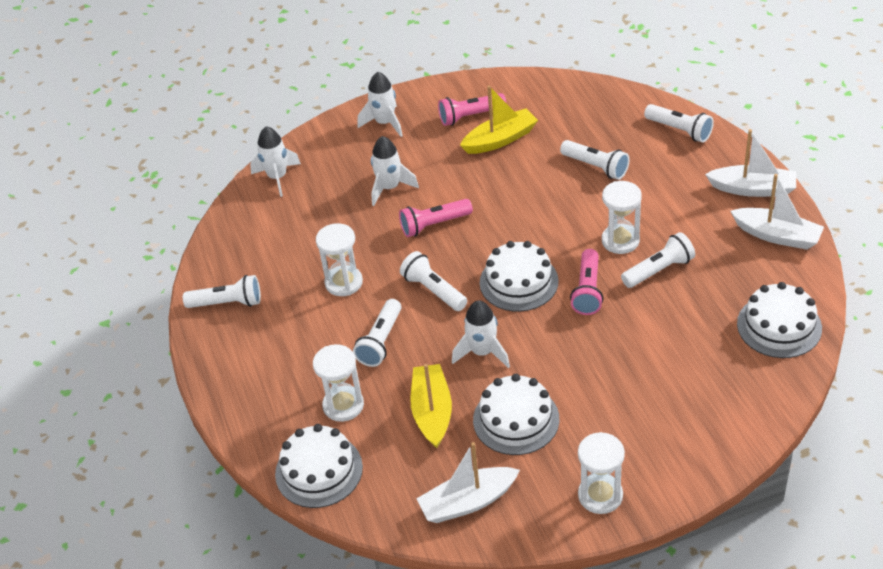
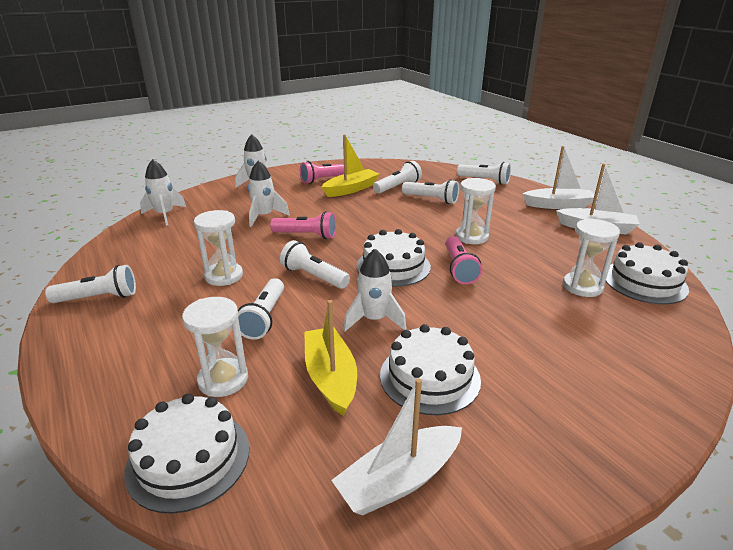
camera: 15 degrees left, 15 degrees down
(434, 225) = (306, 235): pink flashlight -> pink flashlight turned 135 degrees counterclockwise
(600, 495) = (566, 452): white hourglass -> white hourglass (582, 286)
(659, 270) = (514, 252): white flashlight -> white flashlight (398, 187)

